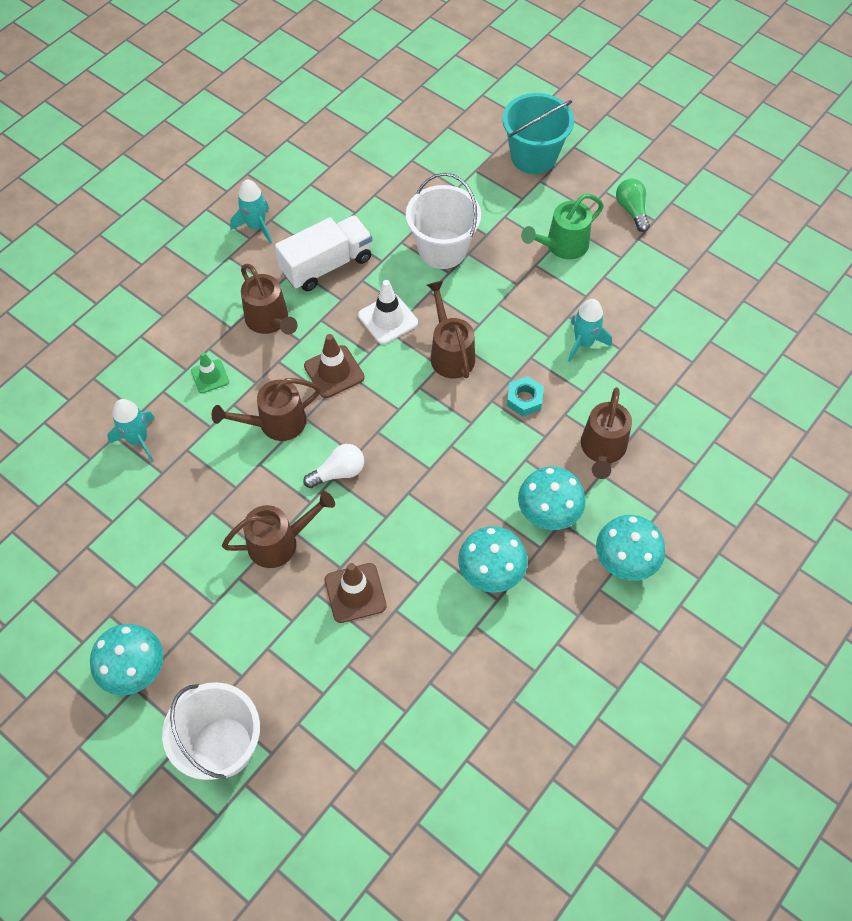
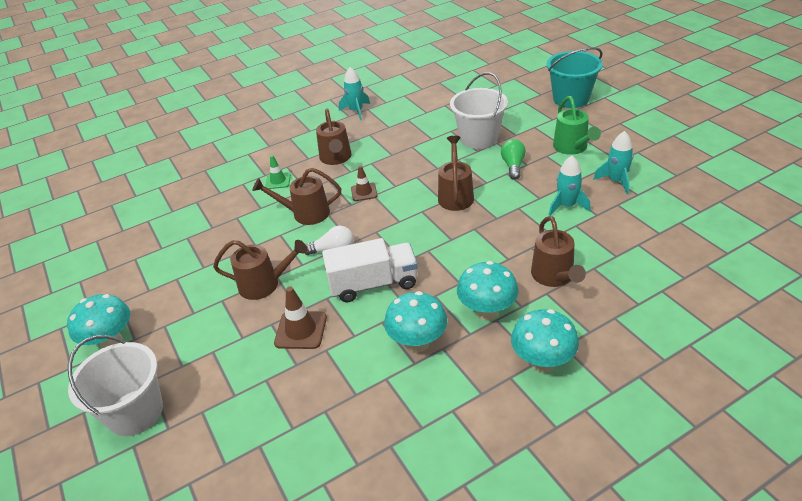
camera: 25 degrees right, 20 degrees down
(138, 440) = (209, 206): turquoise rocket -> turquoise rocket (616, 181)
(327, 265) = (392, 135): white truck -> white truck (373, 284)
(334, 372) = (364, 192): brown traffic cone -> brown traffic cone, size x0.66
(388, 319) = (419, 169): white traffic cone -> none
(524, 399) = (501, 232): turquoise nut -> none
(562, 246) = (572, 148): green watering can -> green watering can turned 90 degrees counterclockwise
(602, 450) = (554, 277): brown watering can -> brown watering can turned 45 degrees counterclockwise
(632, 210) = (638, 135): green light bulb -> green light bulb (513, 166)

